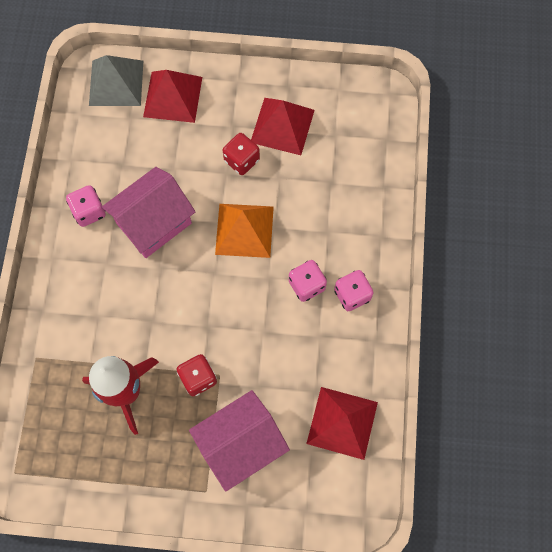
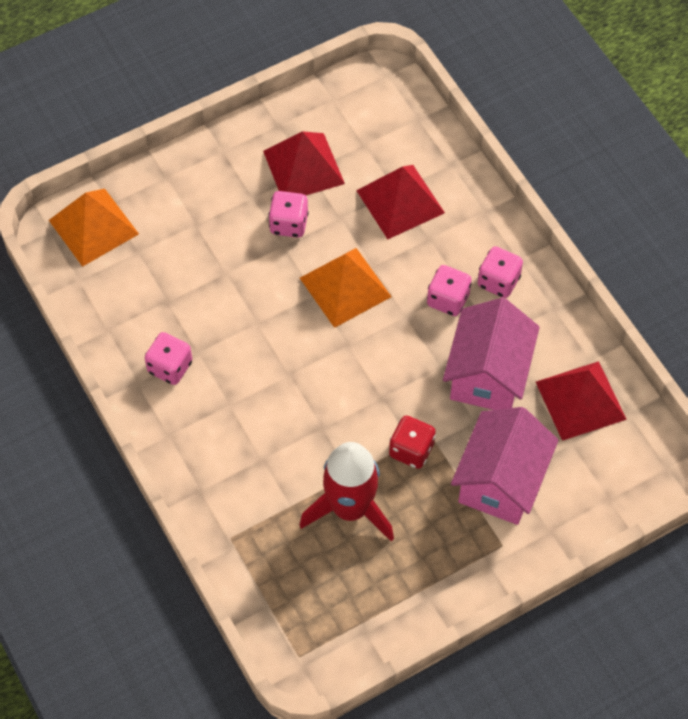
camera: 35 degrees left, 10 degrees down
(116, 83) = (93, 227): grey pyramid -> orange pyramid
(154, 223) = (247, 336): pink house -> pink house (488, 375)
(173, 96) = (166, 205): red pyramid -> red pyramid (400, 201)
(241, 160) = (289, 224): red dice -> pink dice

